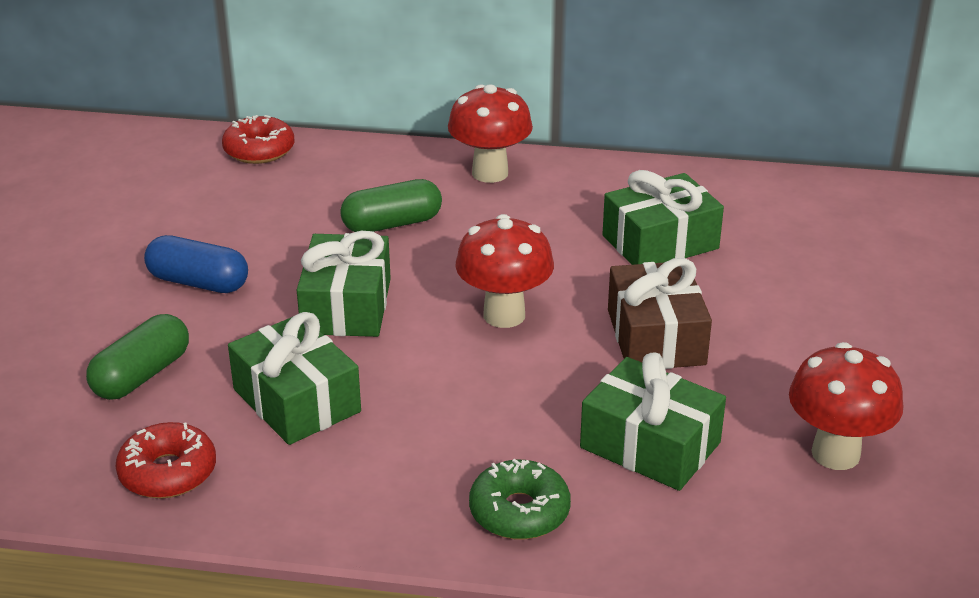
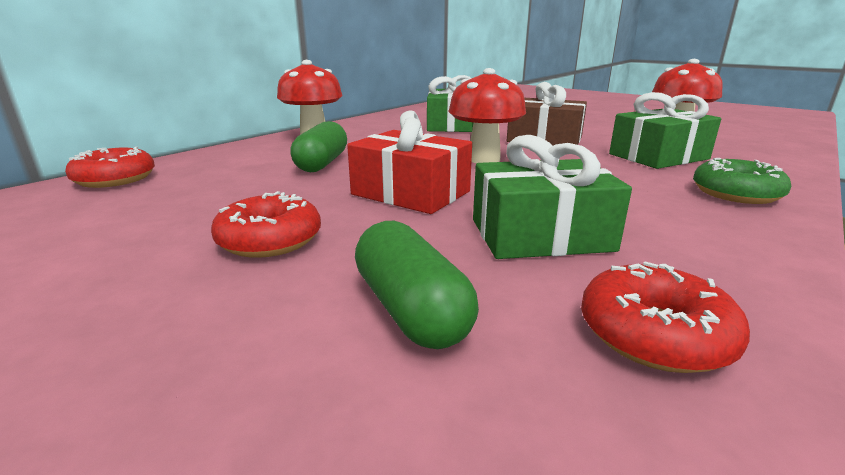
camera: 60 degrees left, 10 degrees down
(198, 282) = (270, 240): blue capsule -> red donut
(346, 306) = (410, 193): green gift -> red gift

